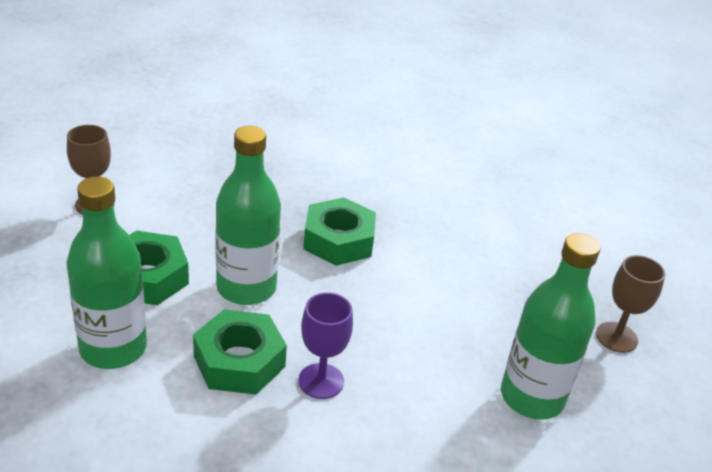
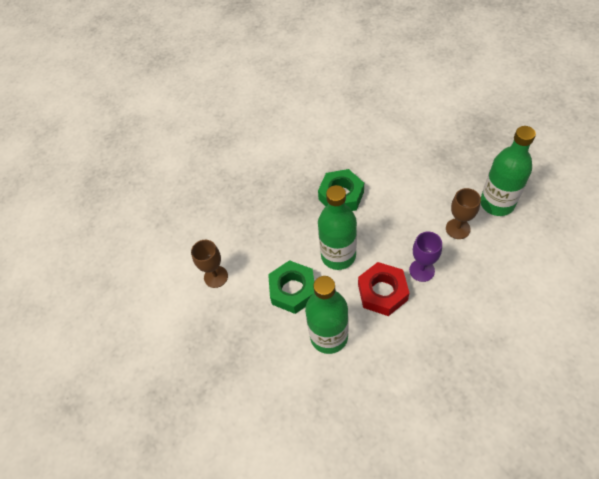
camera: 30 degrees left, 20 degrees up
(239, 361) = (382, 292): green nut -> red nut
(616, 337) = (492, 146): brown goblet -> brown goblet (458, 229)

